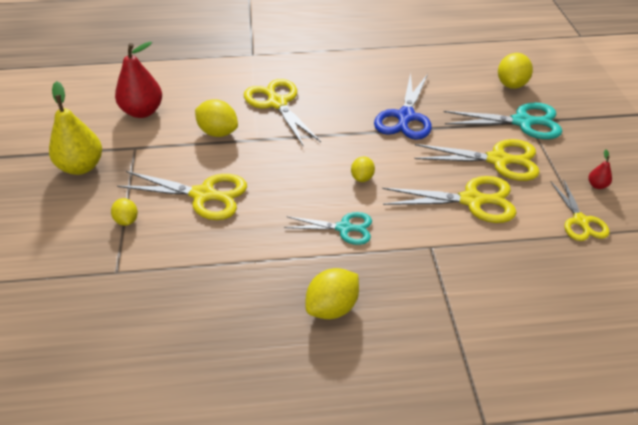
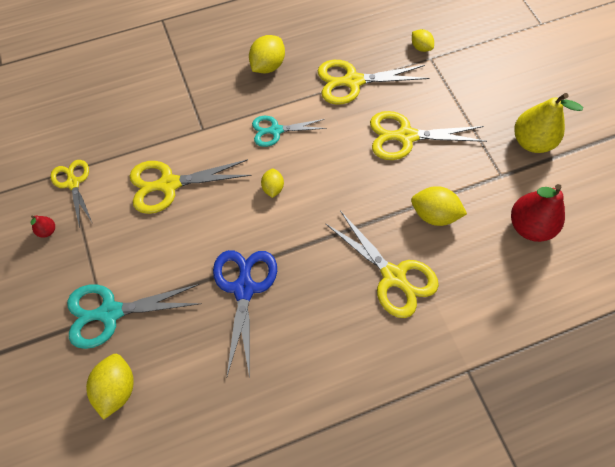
camera: 165 degrees right, 20 degrees up
(127, 220) = (452, 99): yellow lemon -> yellow lemon (421, 47)
(498, 160) = (141, 243): yellow scissors -> yellow scissors (352, 81)

